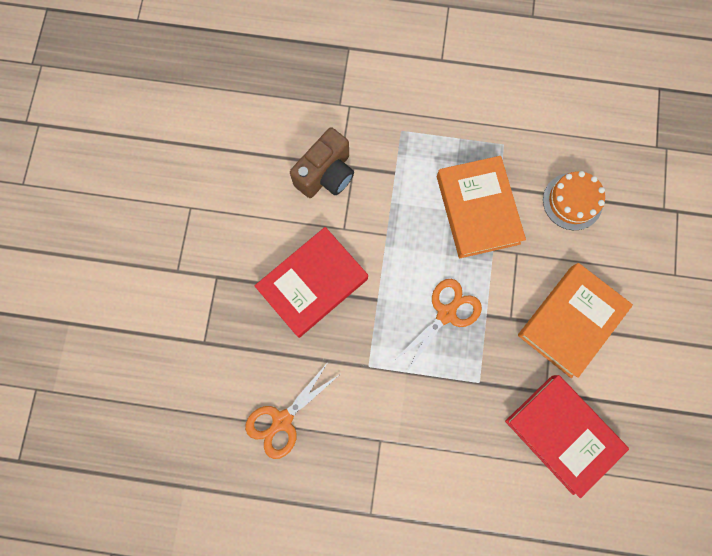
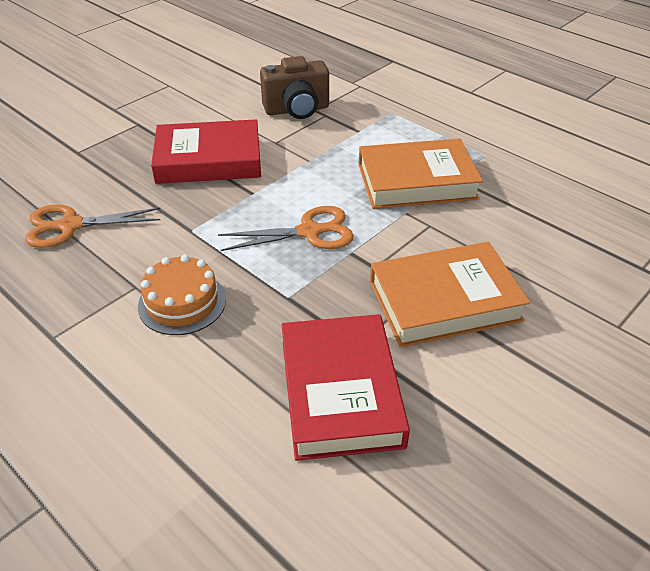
camera: 35 degrees right, 35 degrees down
(478, 209) = (417, 181): orange book -> orange book turned 60 degrees clockwise
(572, 201) = (528, 217): orange cake -> orange cake (182, 302)

